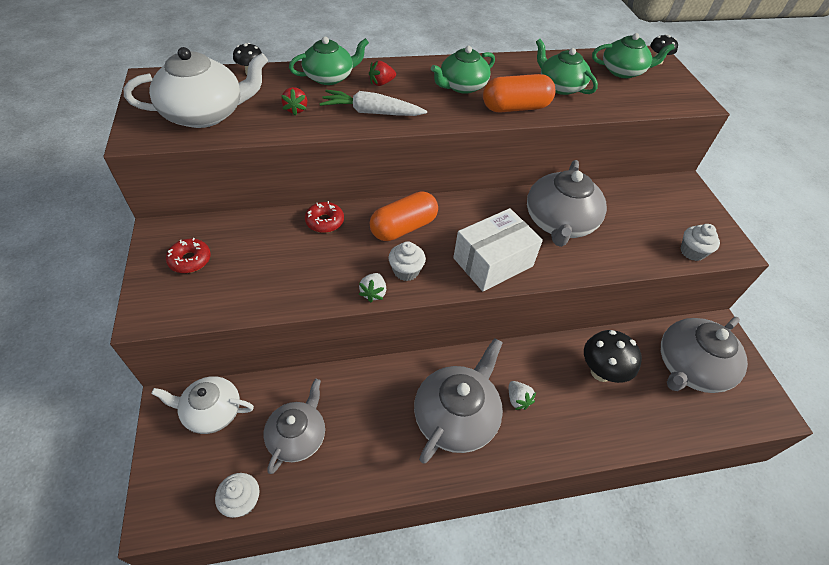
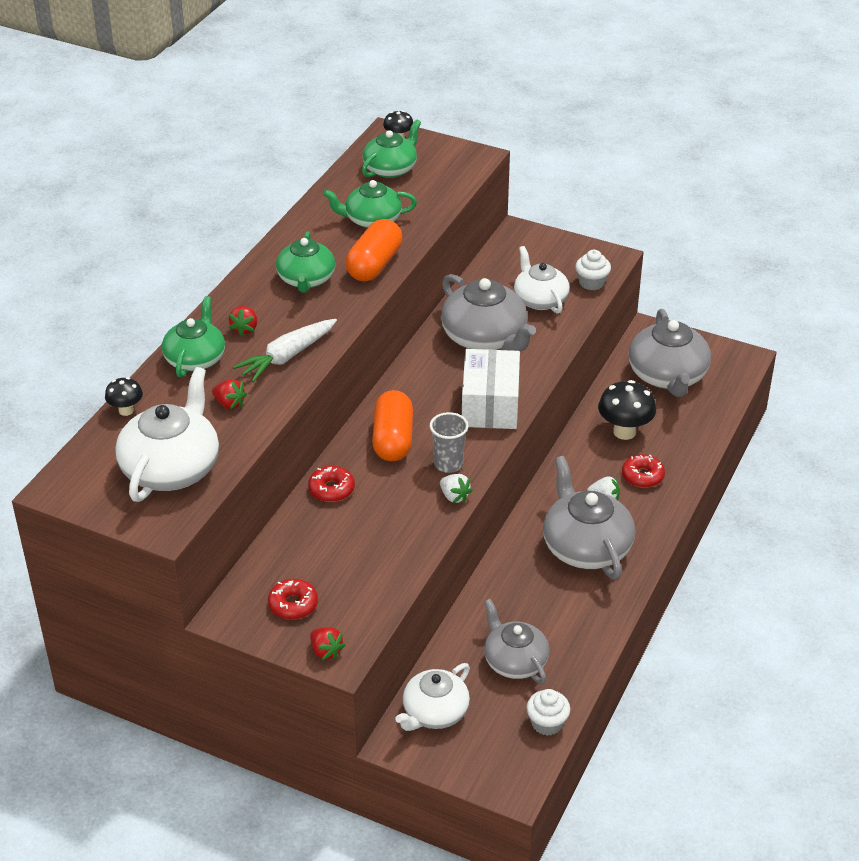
camera: 50 degrees left, 10 degrees down
(149, 303) = (326, 651): none -> red strawberry
(406, 271) = (448, 464): white cupcake -> grey cup
(567, 413) = (642, 476): none -> red donut
(635, 231) = (540, 299): none -> white teapot

